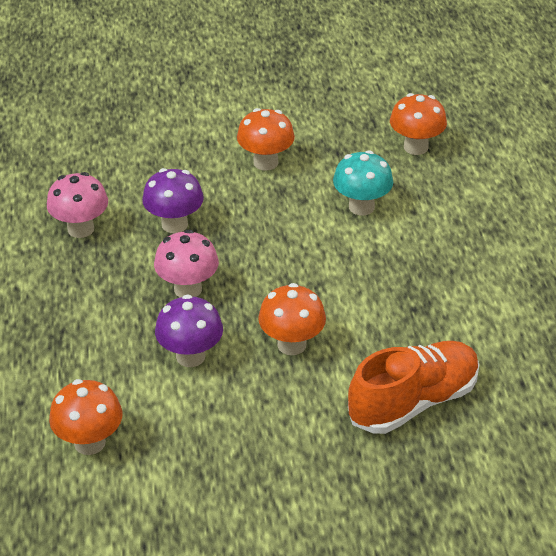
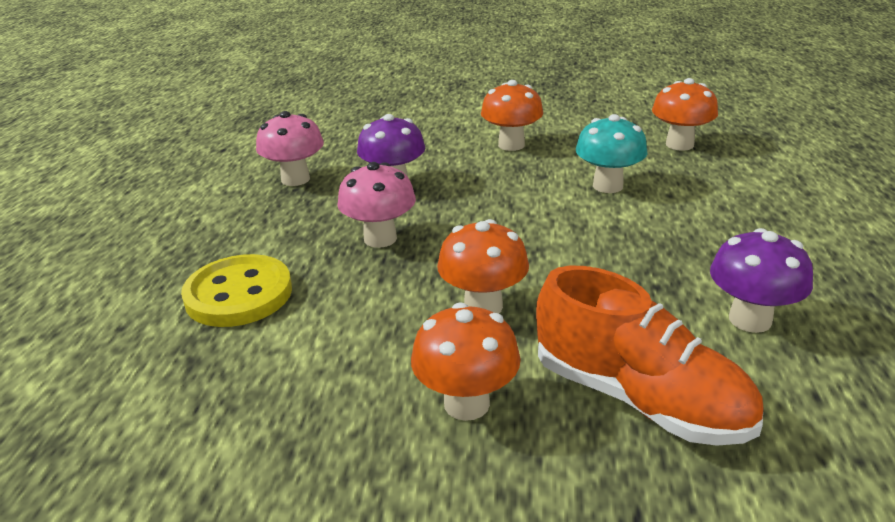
camera: 15 degrees right, 10 degrees down
(89, 442) = (168, 386): orange mushroom -> orange mushroom (466, 403)
(98, 359) = (239, 294): none -> yellow button
(190, 356) = (350, 304): purple mushroom -> purple mushroom (750, 320)
(413, 402) = (638, 398): orange shoe -> orange shoe turned 60 degrees clockwise

